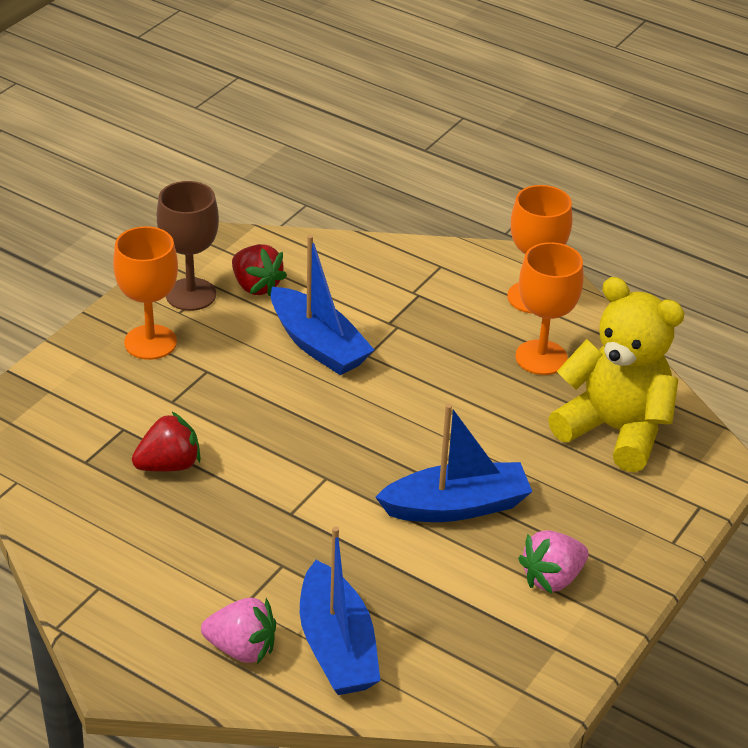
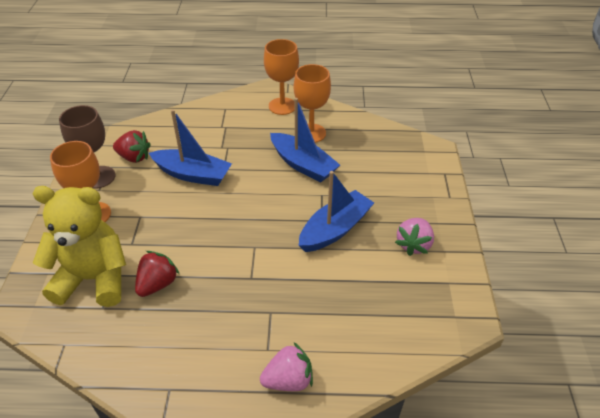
camera: 30 degrees left, 5 degrees up
(337, 646) = (340, 347): blue boat -> blue boat (303, 165)
(614, 430) = (375, 154): yellow teddy bear -> yellow teddy bear (94, 279)

